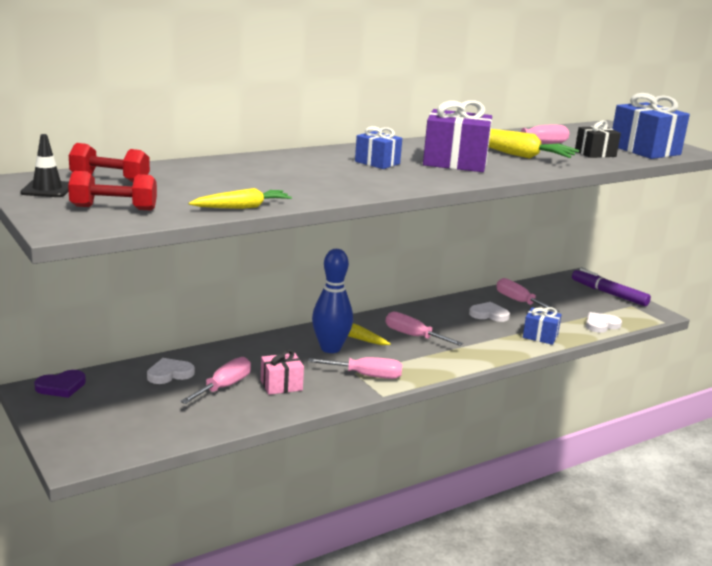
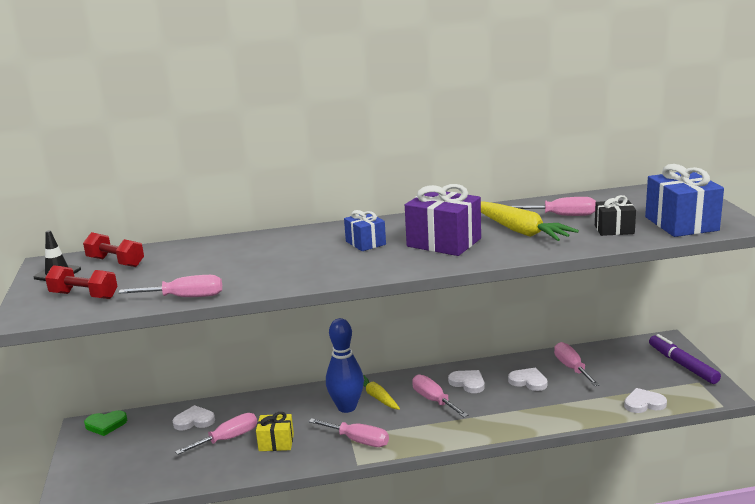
camera: 25 degrees right, 0 degrees up
(61, 386) = (106, 424): purple heart -> green heart
(242, 207) = (185, 297): yellow carrot -> pink screwdriver
(281, 385) = (276, 442): pink gift -> yellow gift
(434, 319) = (468, 383): none -> white heart
(540, 336) = (564, 412): blue gift -> none

